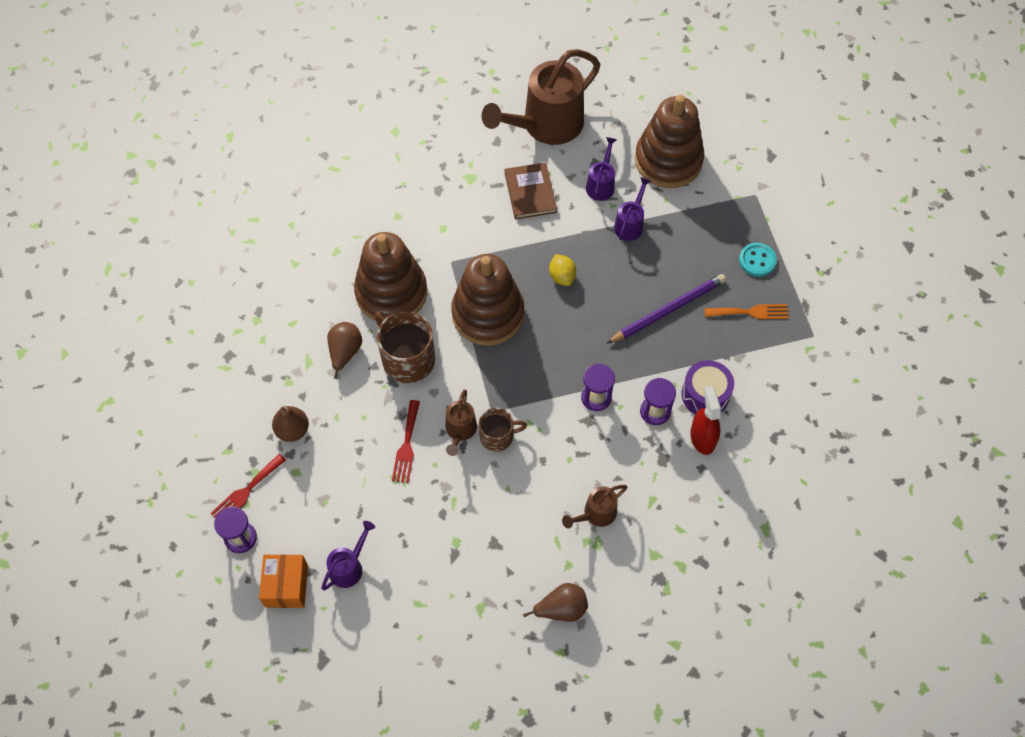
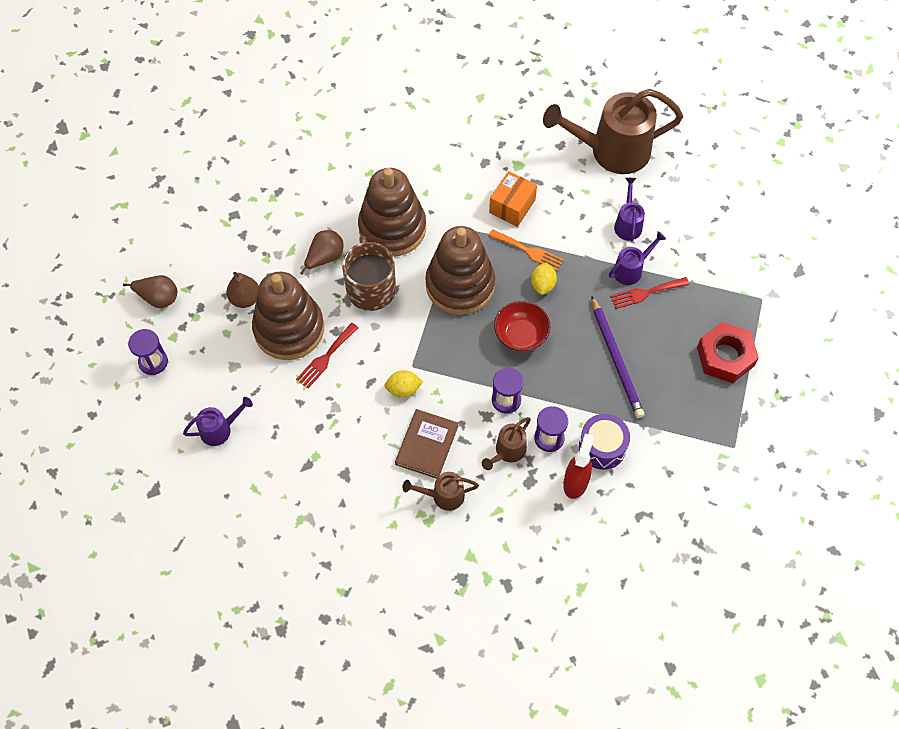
camera: 30 degrees right, 0 degrees up
(246, 491) = (180, 328): red fork -> red fork (646, 293)
(286, 585) = (163, 418): orange box -> orange box (512, 206)
(460, 431) = (375, 369): brown watering can -> brown watering can (507, 452)
(498, 436) = (403, 389): brown mug -> yellow lemon
(530, 193) = (561, 201): brown book -> brown book (427, 445)
(561, 609) = (365, 557): brown pear -> brown pear (158, 298)
(572, 332) = (521, 336): none -> red bowl
(601, 184) = (628, 223): purple watering can -> purple watering can turned 45 degrees counterclockwise
(667, 310) = (616, 359): purple pencil -> purple pencil turned 75 degrees clockwise
(668, 160) = (701, 231): brown stacking toy -> brown stacking toy (289, 329)
(750, 312) = (689, 398): orange fork -> orange fork (528, 251)
(757, 260) = (725, 356): turquoise button -> red nut

